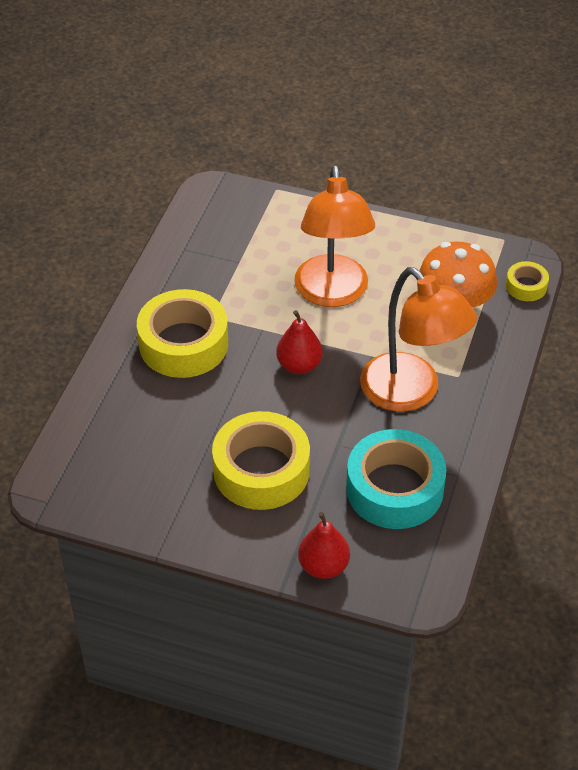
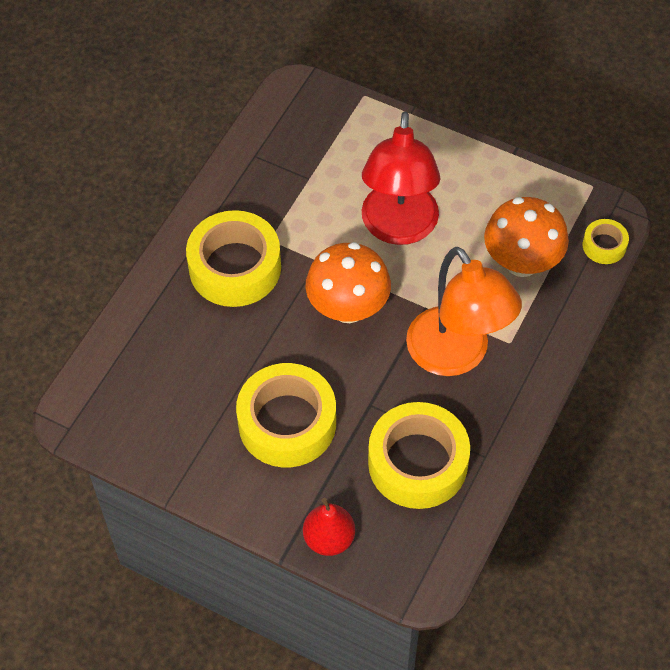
camera: 10 degrees right, 10 degrees up
(299, 365) = (348, 308): red pear -> orange mushroom
(332, 293) = (398, 228): orange lamp -> red lamp
(394, 489) = (417, 463): turquoise tape -> yellow tape

